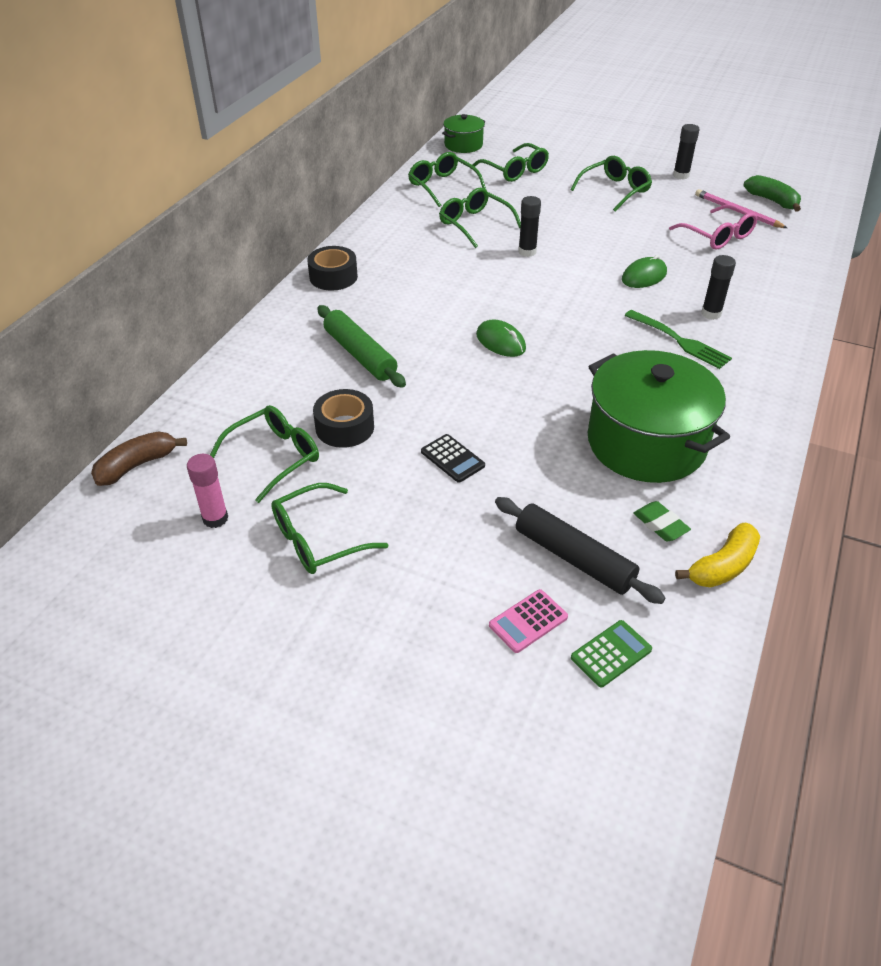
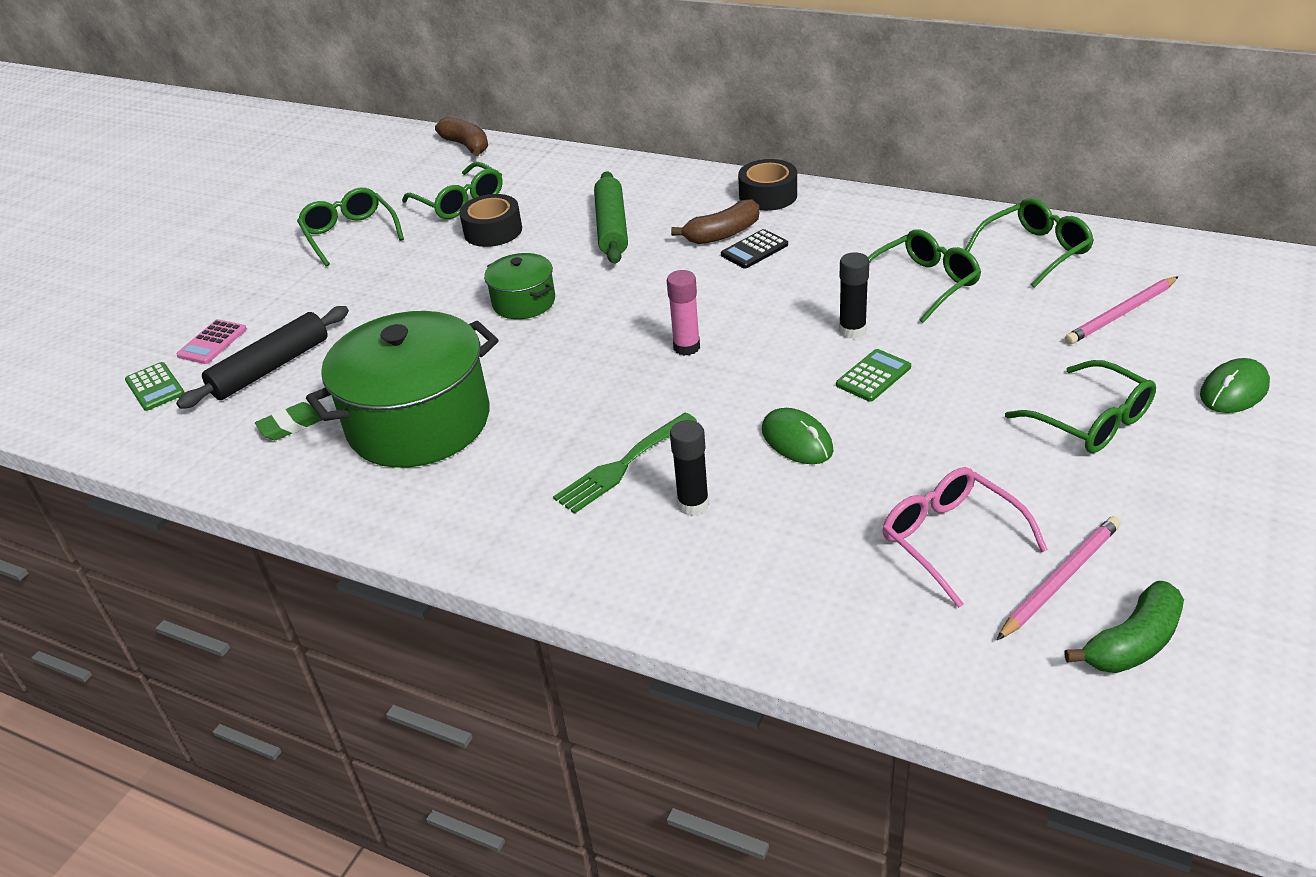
camera: 95 degrees right, 5 degrees down
(215, 518) = (392, 187): pink glue stick -> pink glue stick (686, 347)
(360, 354) = (612, 227): green rolling pin -> green rolling pin turned 60 degrees counterclockwise
(388, 299) = (722, 234): none -> brown banana
(452, 459) = (430, 293): black calculator -> black calculator (754, 250)
(463, 145) = (1196, 261): green pot -> green pot (524, 302)
(500, 342) = (630, 315): green mouse -> green mouse (1233, 390)
(515, 171) = (1121, 314): green glasses -> pink pencil
(528, 621) = (212, 342): pink calculator -> pink calculator turned 120 degrees counterclockwise
(577, 248) = (873, 376): none -> green calculator
(681, 175) = (1197, 512): black glue stick -> none
(718, 236) = (950, 539): pink glasses -> pink glasses turned 90 degrees clockwise
(722, 566) = (216, 465): yellow banana -> none

